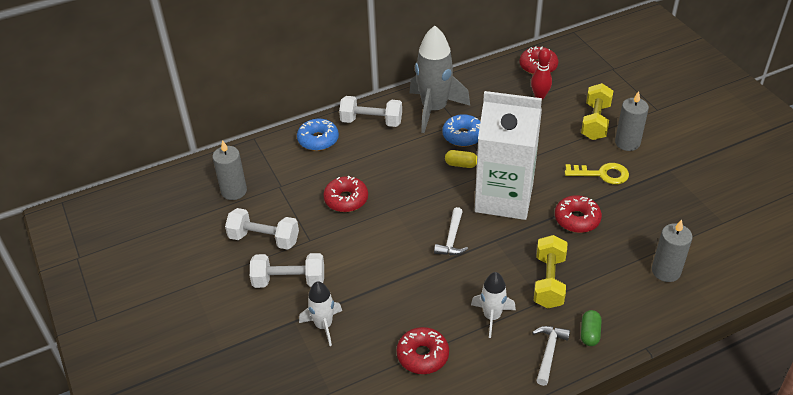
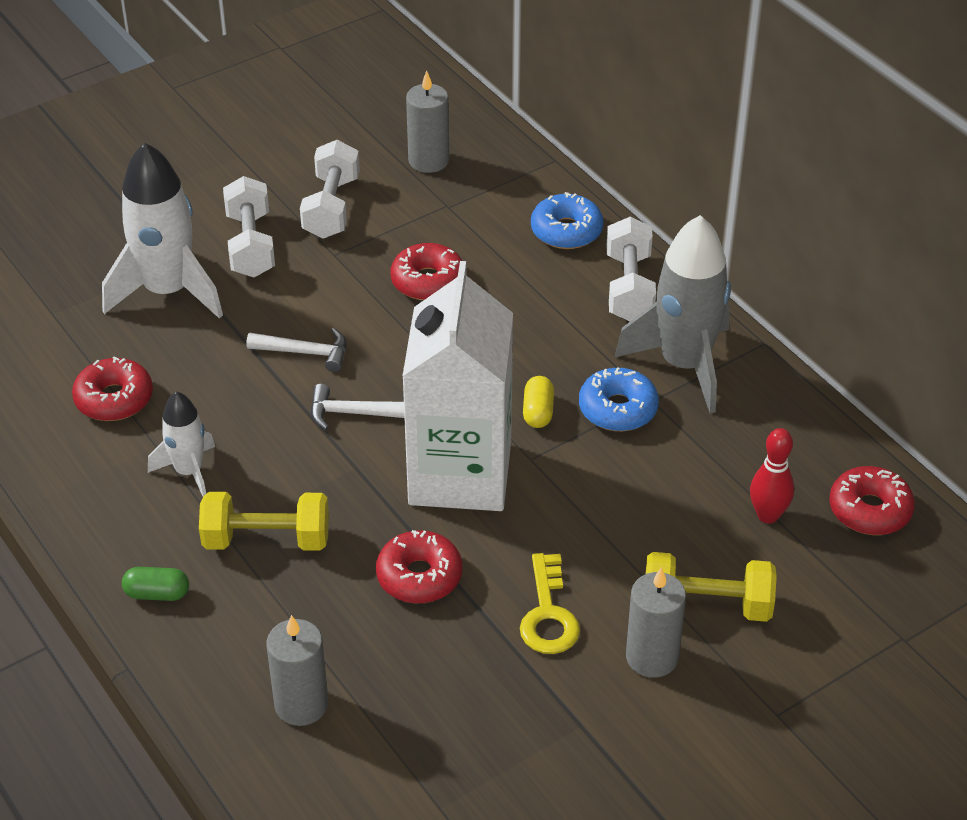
camera: 80 degrees right, 0 degrees up
(323, 326) = (168, 291): white rocket -> white rocket, size x1.80
(549, 353) = (118, 543): white hammer -> white hammer (305, 352)

